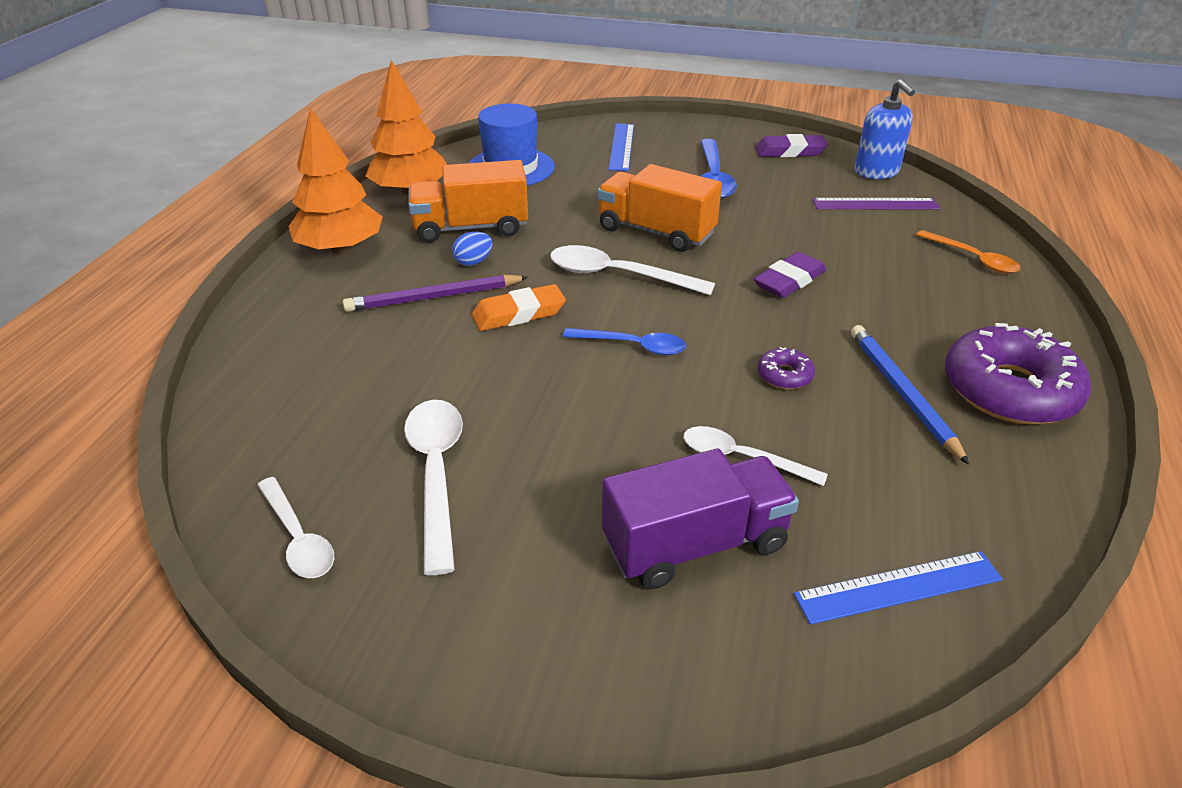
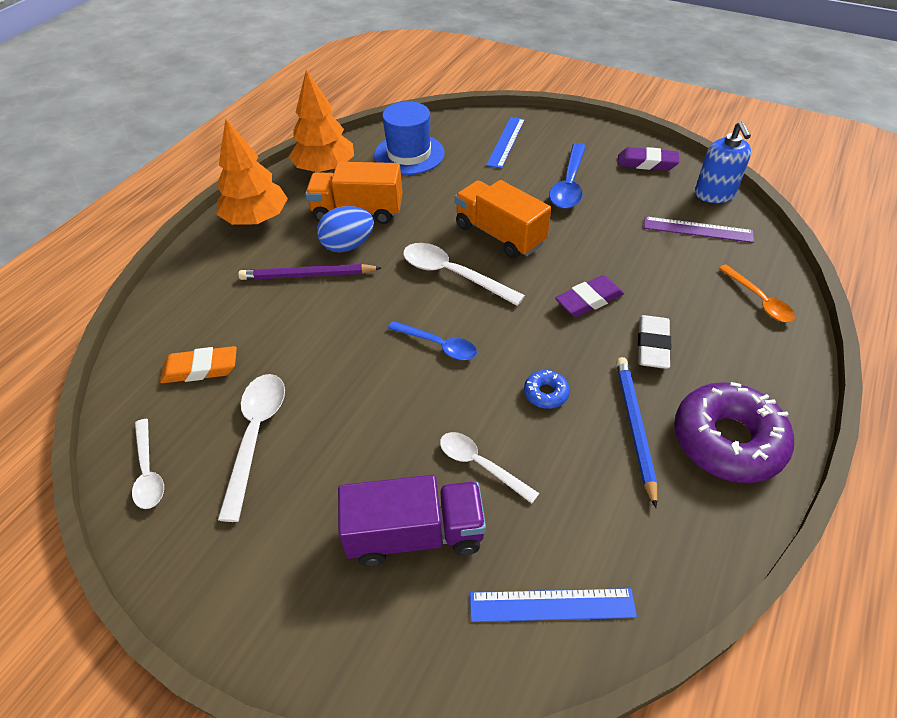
camera: 15 degrees right, 10 degrees up
(473, 262) = (348, 245): blue egg -> blue egg, size x1.71
(519, 314) = (364, 300): orange eraser -> orange eraser (200, 369)
(784, 375) = (546, 393): purple donut -> blue donut
(881, 314) = (652, 345): none -> white eraser

